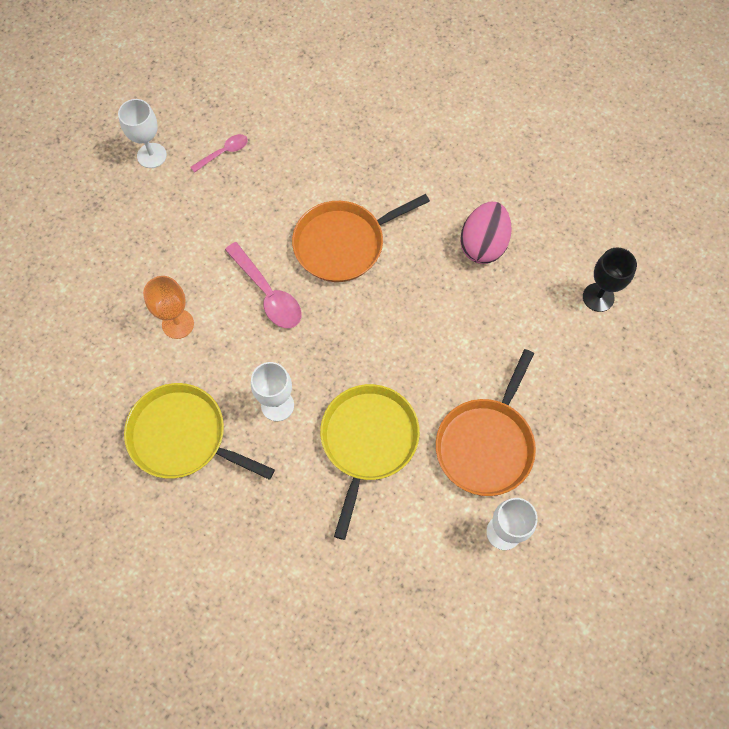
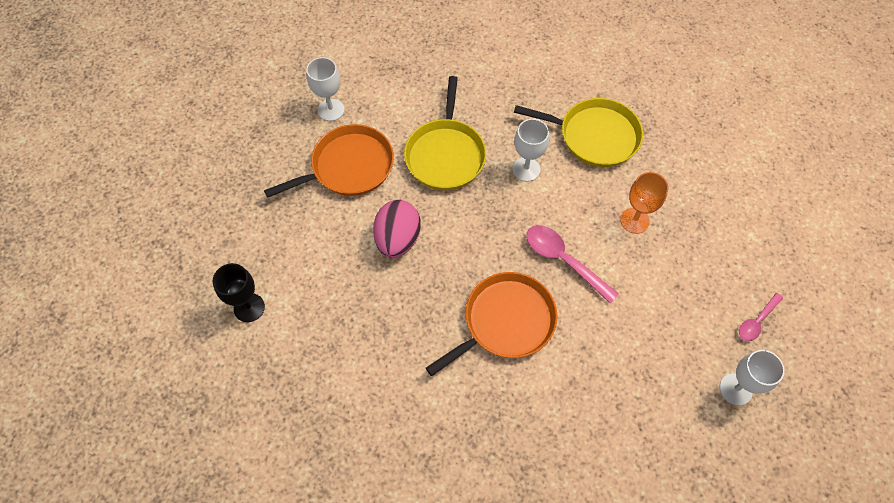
camera: 170 degrees right, 5 degrees down
(224, 153) = (660, 406): pink spoon -> pink spoon (757, 321)
(483, 245) = (365, 344): pink egg -> pink egg (397, 239)
(486, 444) = (348, 167): orange pan -> orange pan turned 45 degrees clockwise

